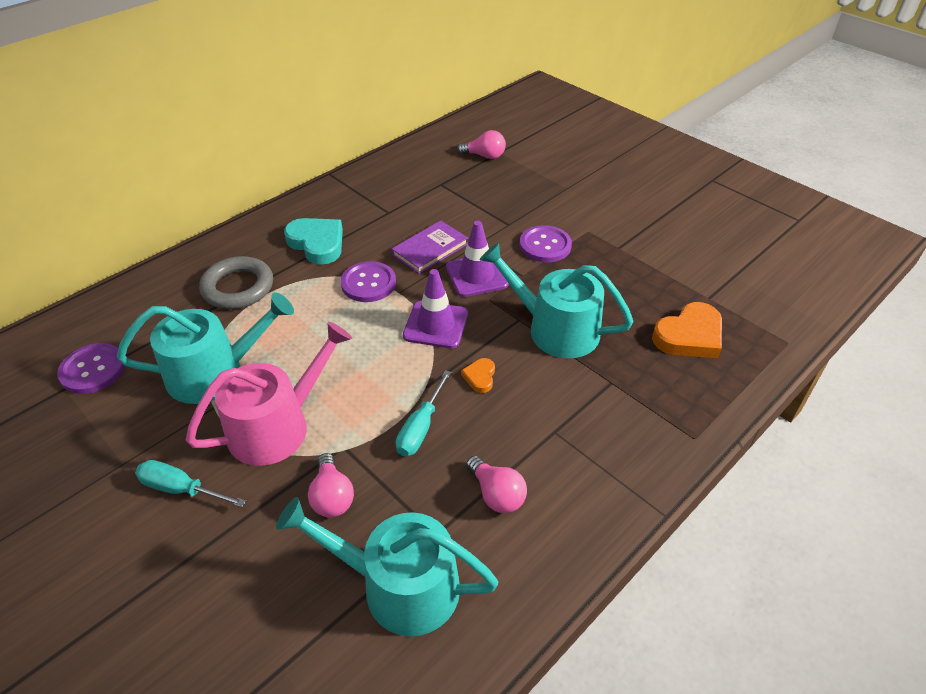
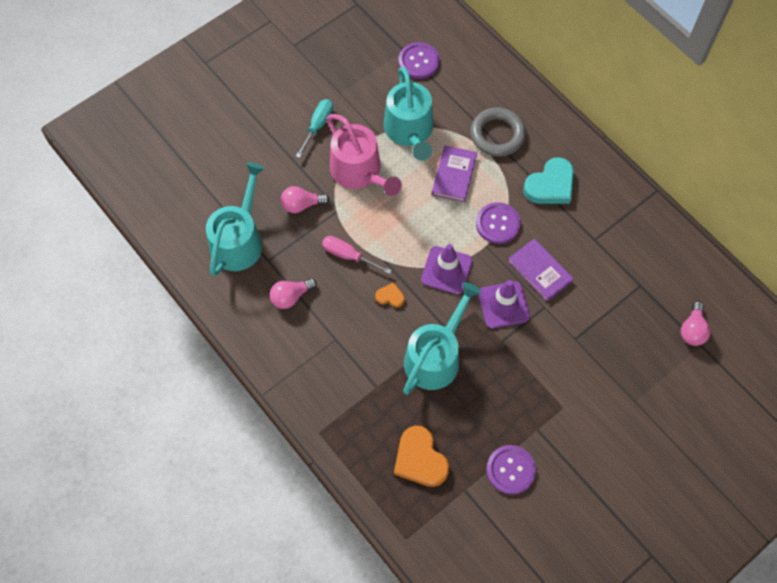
camera: 95 degrees right, 20 degrees up
(294, 324) = (454, 175): none -> purple book
(421, 427) = (348, 256): turquoise screwdriver -> pink screwdriver
(545, 245) = (542, 366): purple button -> purple button (510, 470)

